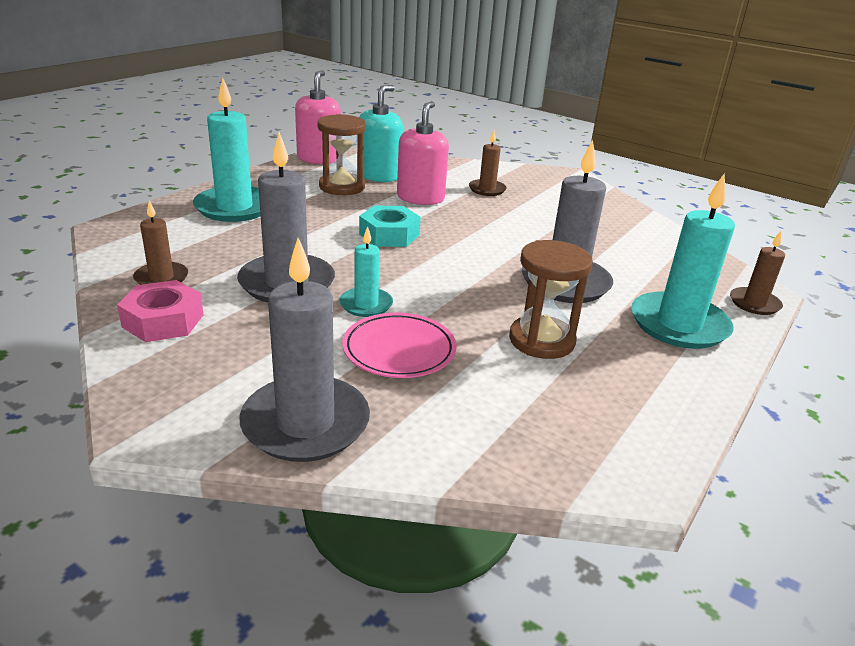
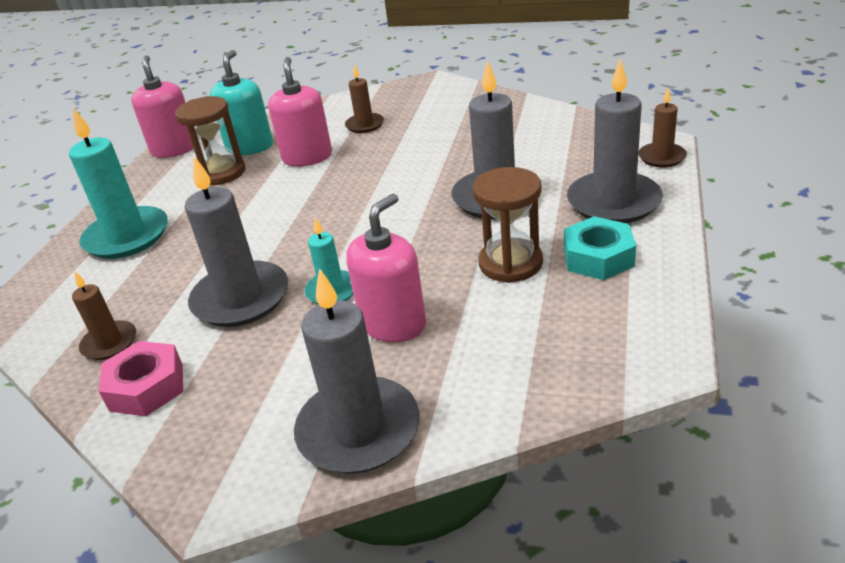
camera: 15 degrees left, 5 degrees up
(389, 235) = (304, 208): turquoise nut -> turquoise nut (598, 257)
(399, 350) = (393, 324): pink plate -> pink soap dispenser
(679, 324) = (613, 202): turquoise candle -> grey candle

